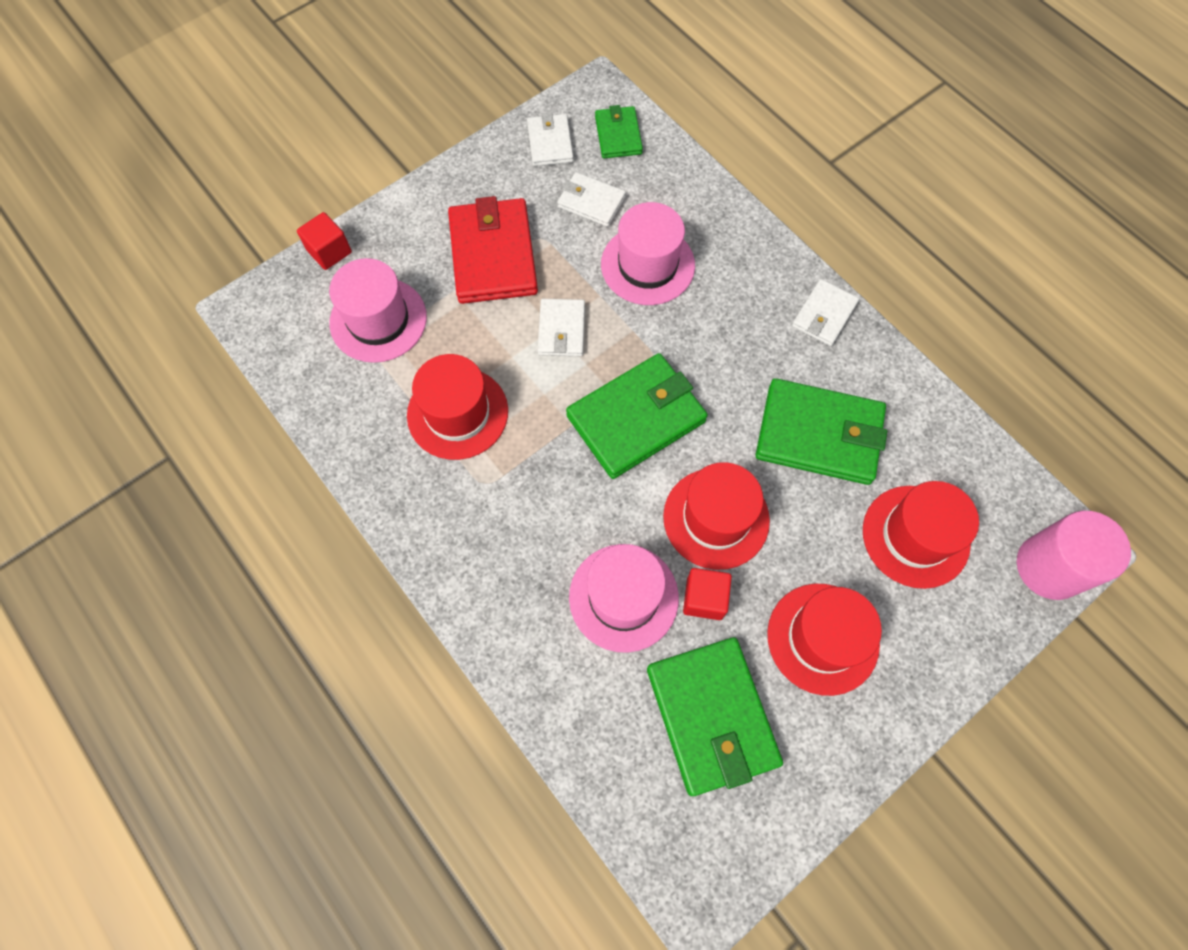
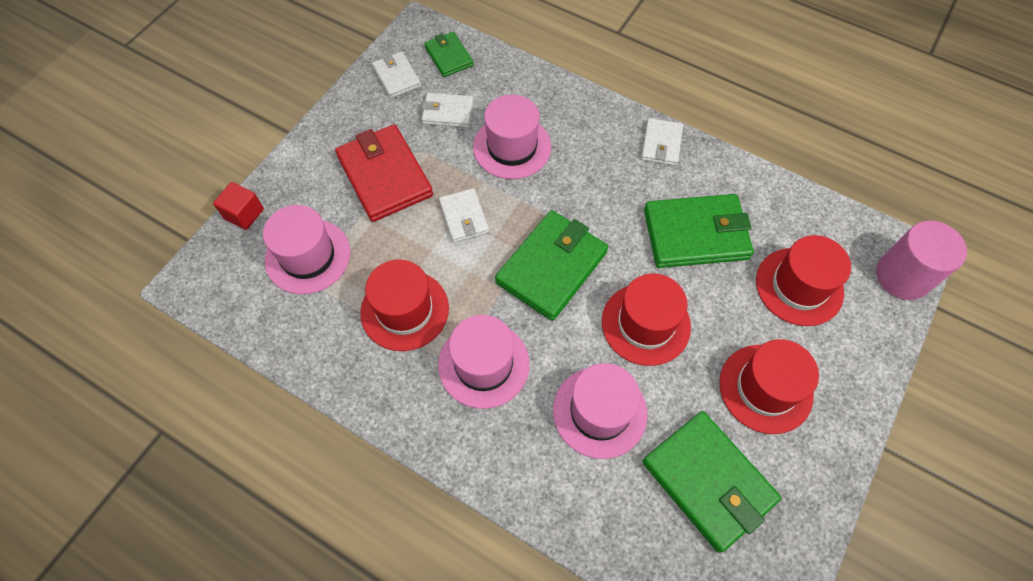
camera: 20 degrees left, 5 degrees down
(518, 501) = (484, 364): none -> pink hat
(704, 598) = (663, 390): red cube -> none

